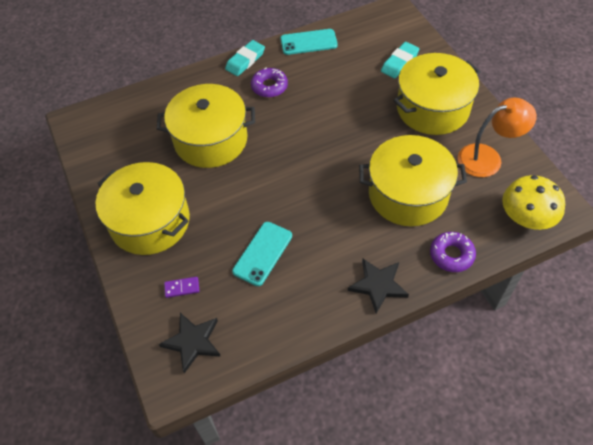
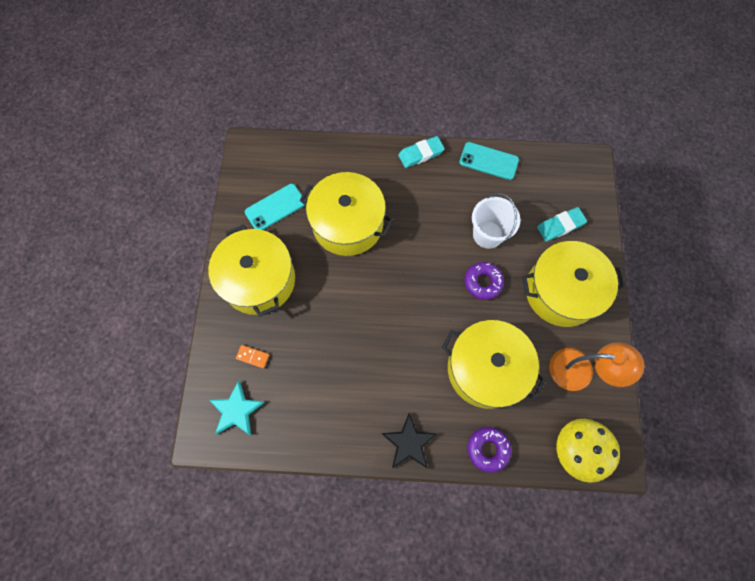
camera: 25 degrees right, 15 degrees up
(182, 288) = (253, 356): purple domino -> orange domino
(192, 342) = (236, 410): black star -> turquoise star
(262, 253) = (332, 360): turquoise phone -> turquoise phone (275, 207)
(269, 86) = (427, 193): purple donut -> purple donut (482, 282)
(343, 94) = (487, 234): none -> white bucket

